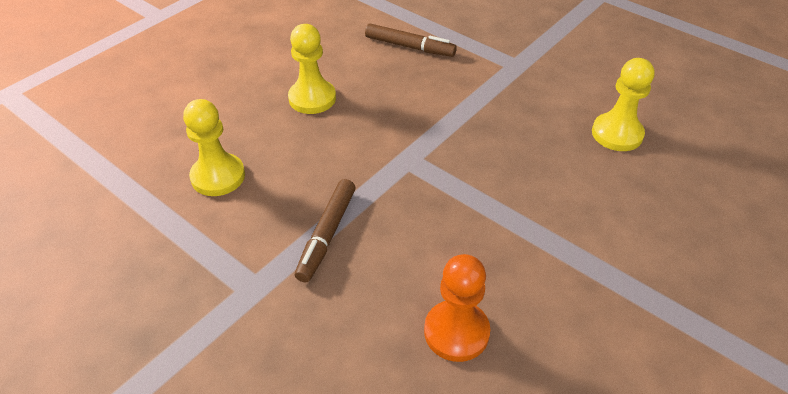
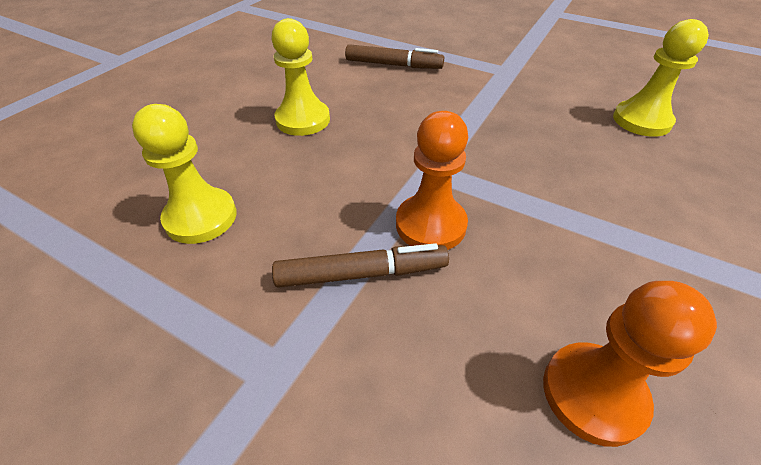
camera: 10 degrees left, 0 degrees up
(327, 234) = (361, 274): brown marker -> brown marker turned 105 degrees counterclockwise
(390, 205) = (430, 225): none -> orange pawn

